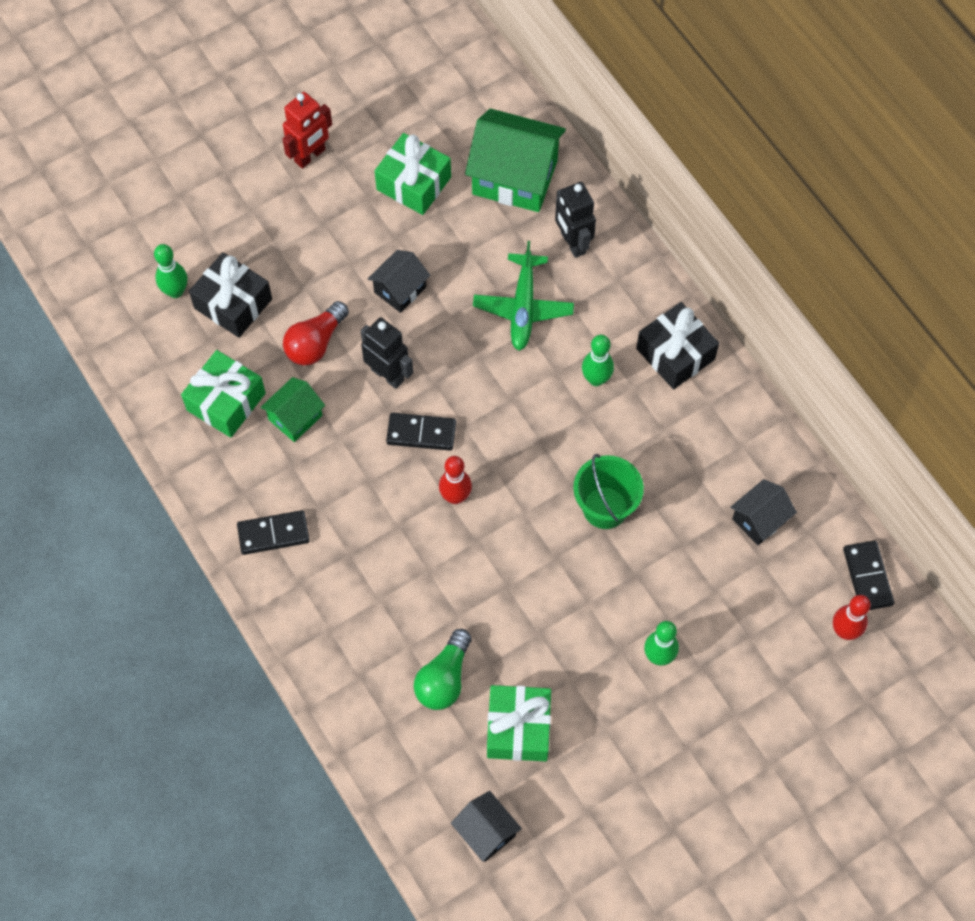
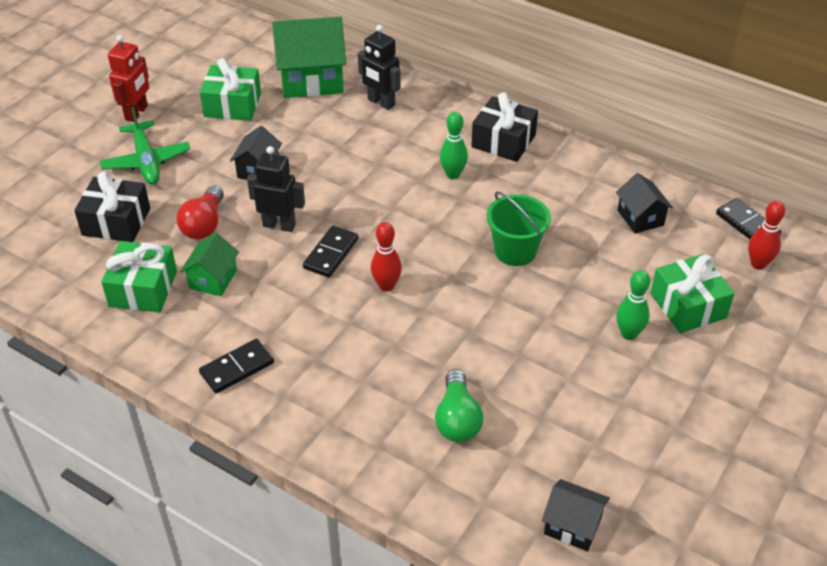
camera: 25 degrees left, 20 degrees down
(175, 291) = (59, 229): green bowling pin -> none
(421, 433) = (331, 253): black domino -> black domino turned 45 degrees counterclockwise
(518, 728) = (547, 431): green gift -> green gift (688, 306)
(523, 307) = (366, 150): green plane -> green plane (146, 161)
(759, 520) = (640, 218): black house -> black house turned 45 degrees counterclockwise

